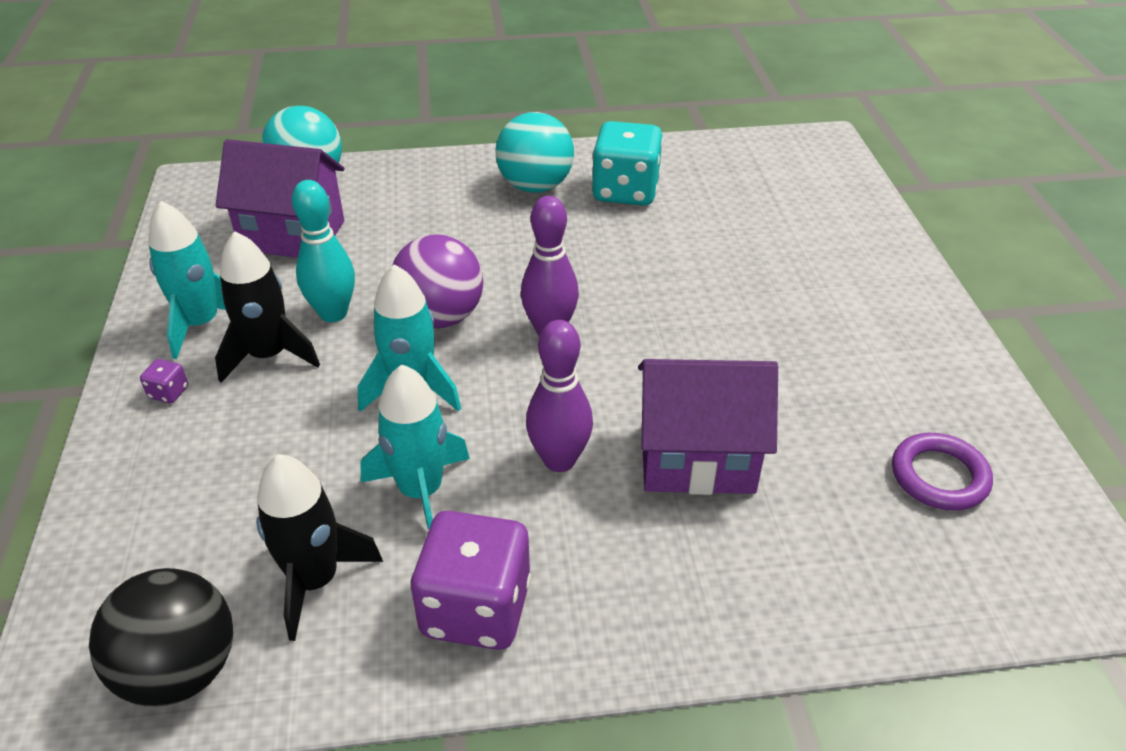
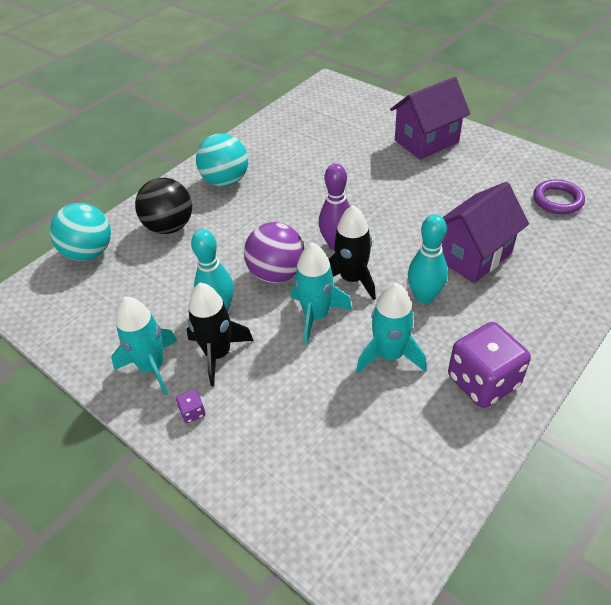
camera: 40 degrees left, 5 degrees up
(180, 671) = (408, 517): black ball -> black ball (169, 227)
(292, 236) = (130, 287): purple house -> purple house (426, 141)
(315, 580) = (404, 429): black rocket -> black rocket (352, 279)
(559, 460) = (424, 297): purple bowling pin -> turquoise bowling pin
(625, 191) = (274, 157): turquoise dice -> none

